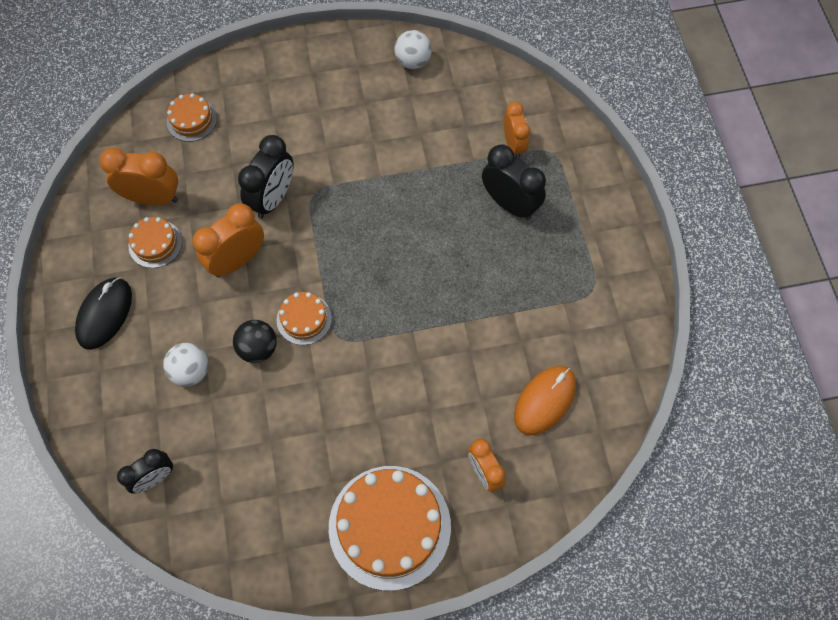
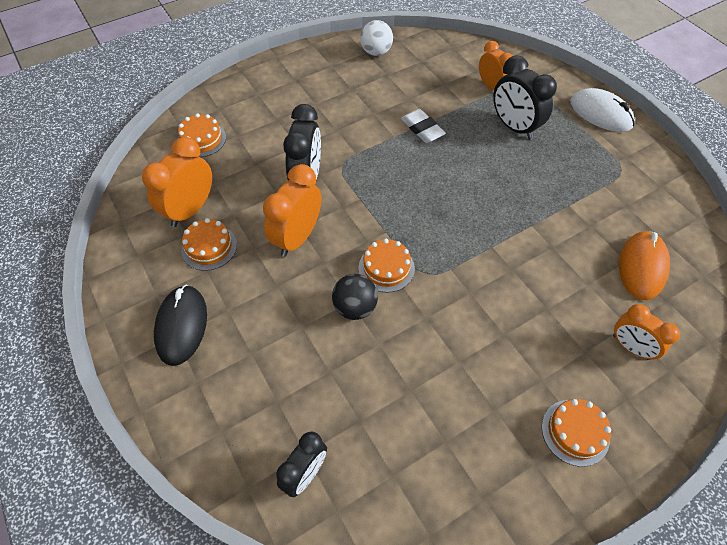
camera: 20 degrees left, 10 degrees down
(153, 198) = (190, 210): orange clock -> orange clock turned 45 degrees counterclockwise
(191, 371) = (296, 351): white ball -> none
(389, 526) = (575, 432): orange cake -> orange cake, size x0.49
(413, 176) = (422, 129): none -> white eraser
(509, 204) = (514, 127): black clock -> black clock turned 150 degrees counterclockwise
(612, 216) = (600, 113): none -> white mouse

